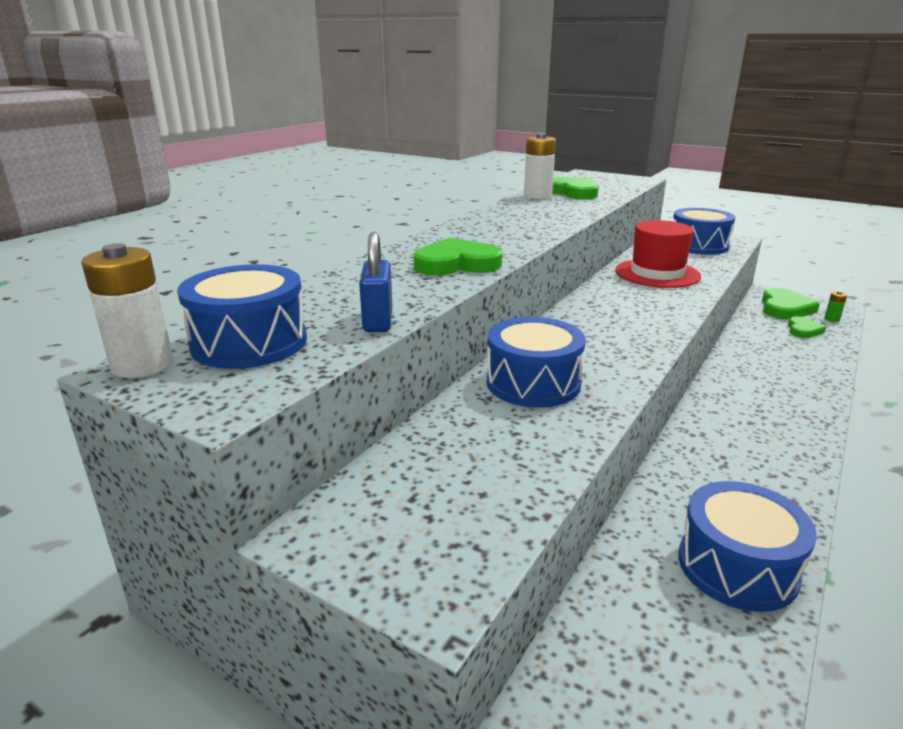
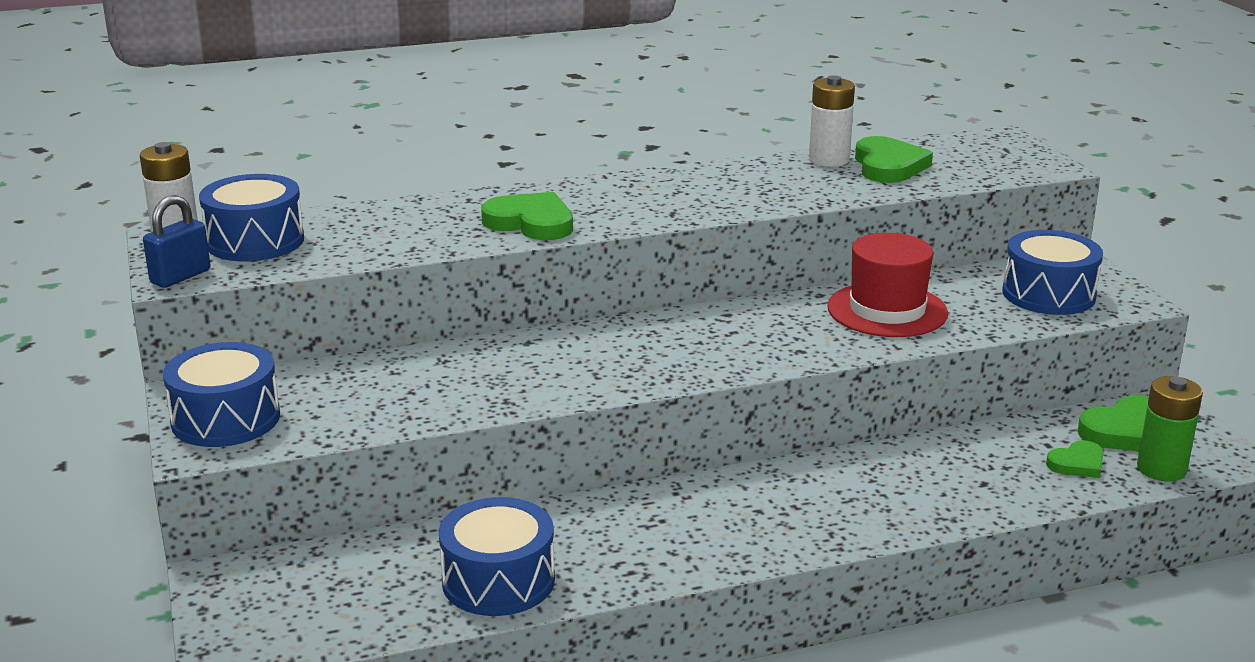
camera: 40 degrees right, 0 degrees up
(378, 321) = (360, 254): blue padlock -> blue padlock (180, 277)
(533, 383) = (500, 364): blue drum -> blue drum (226, 419)
(831, 319) = (1161, 469): green battery -> green battery, size x2.06

